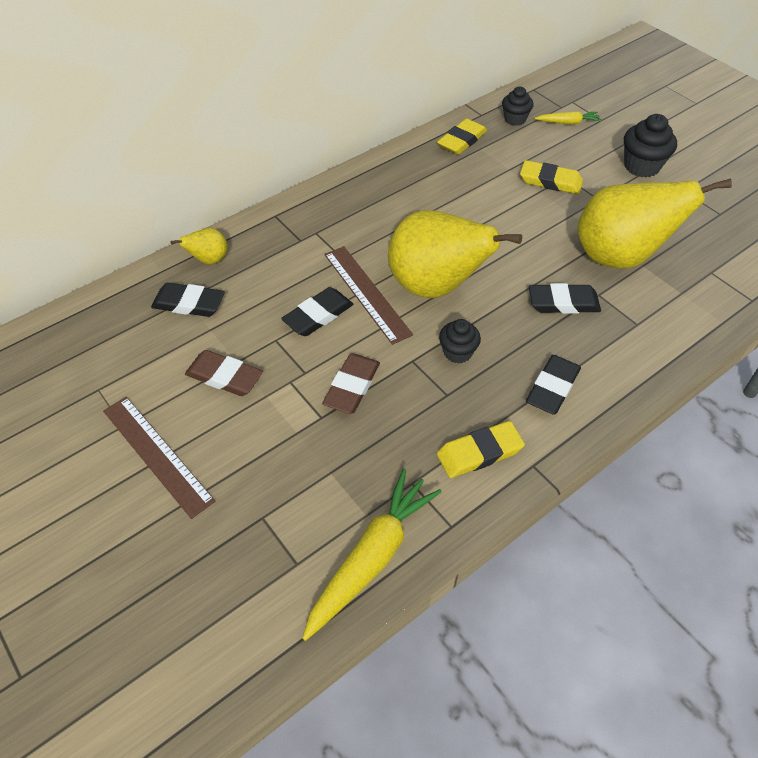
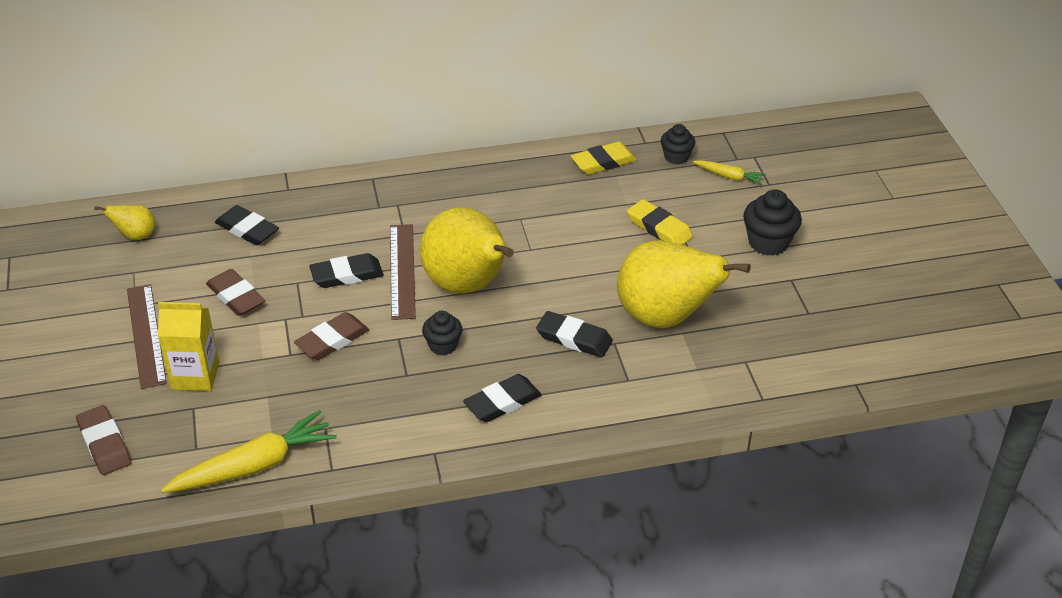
camera: 25 degrees right, 10 degrees down
(192, 603) = (104, 444): none -> brown eraser
(209, 260) = (288, 199): yellow pear -> yellow pear (136, 236)
(240, 479) = (195, 375): none -> yellow carton
(479, 452) = (397, 427): yellow eraser -> none

